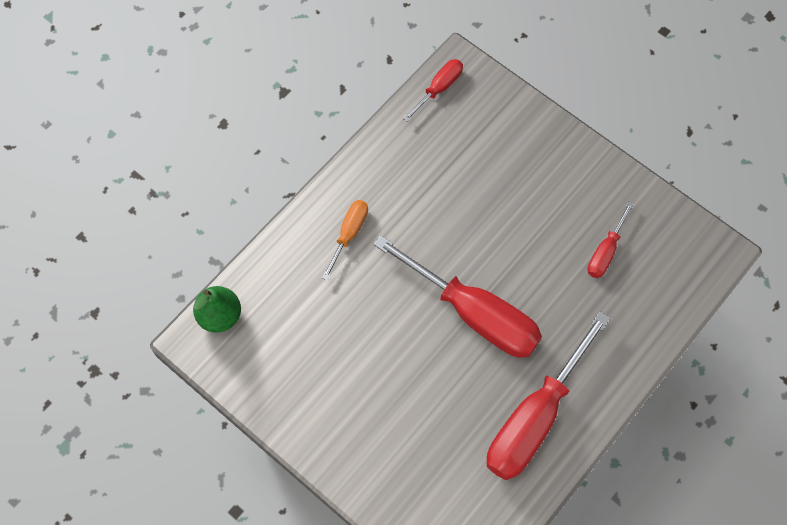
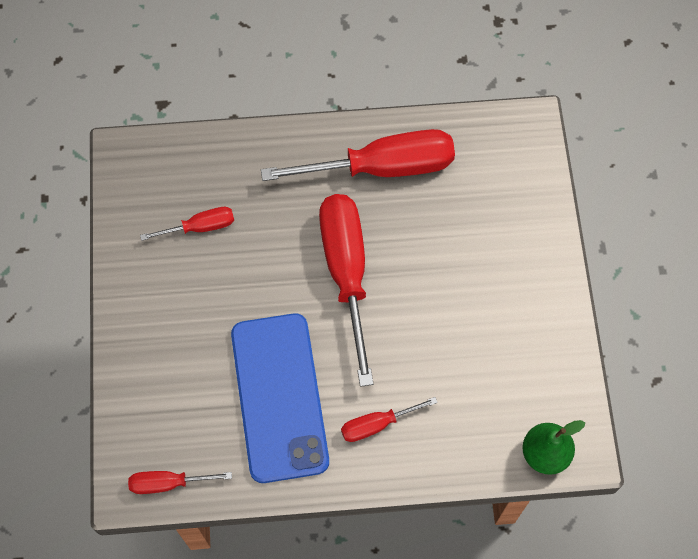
camera: 135 degrees left, 0 degrees up
(349, 234) = (377, 424): orange screwdriver -> red screwdriver
(429, 194) = (279, 397): none -> blue phone

